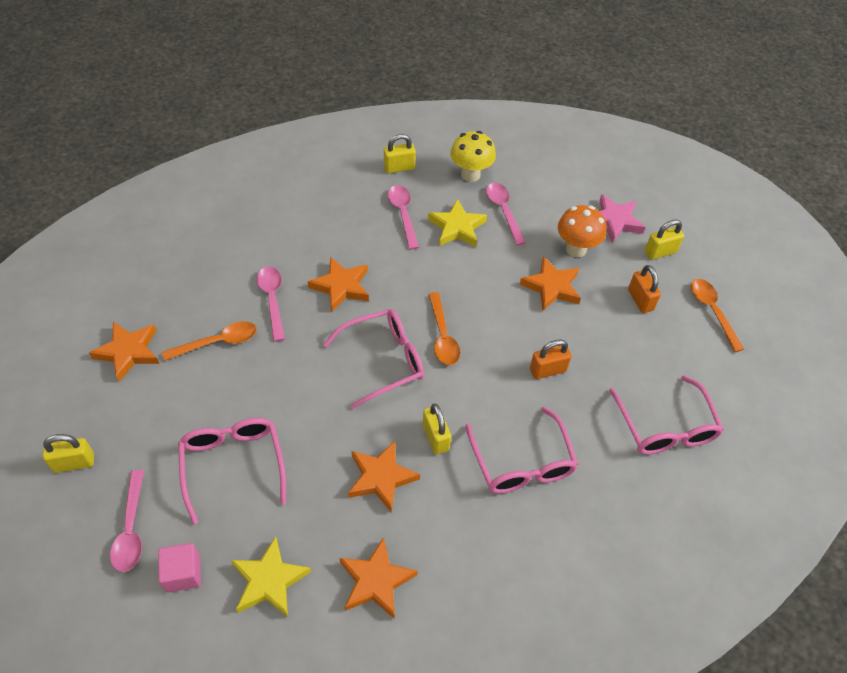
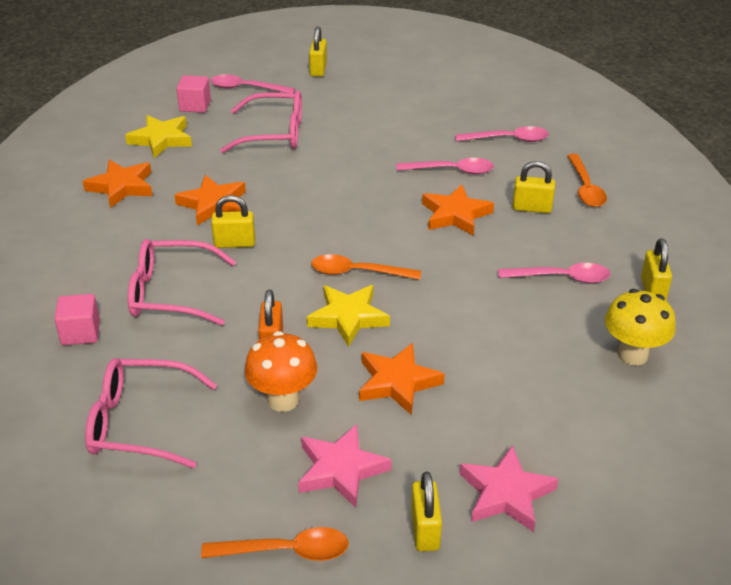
camera: 110 degrees right, 15 degrees down
(128, 352) = (417, 95): orange star -> none
(218, 342) = (409, 137): orange spoon -> orange spoon (585, 188)
(317, 239) = (532, 208): none -> yellow padlock
(383, 360) = (343, 227): pink glasses -> none
(457, 227) = (528, 319): yellow star -> yellow star (348, 317)
(503, 211) = (551, 371): pink spoon -> pink spoon (508, 139)
(576, 249) = (458, 428): orange mushroom -> orange mushroom (283, 400)
(598, 513) = (80, 333): none -> pink cube
(640, 300) = (341, 469): orange padlock -> pink star

